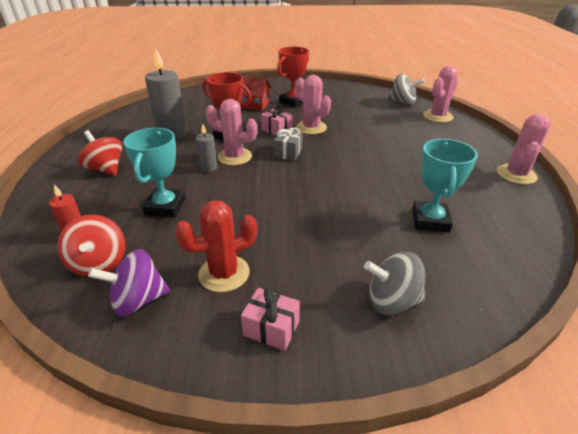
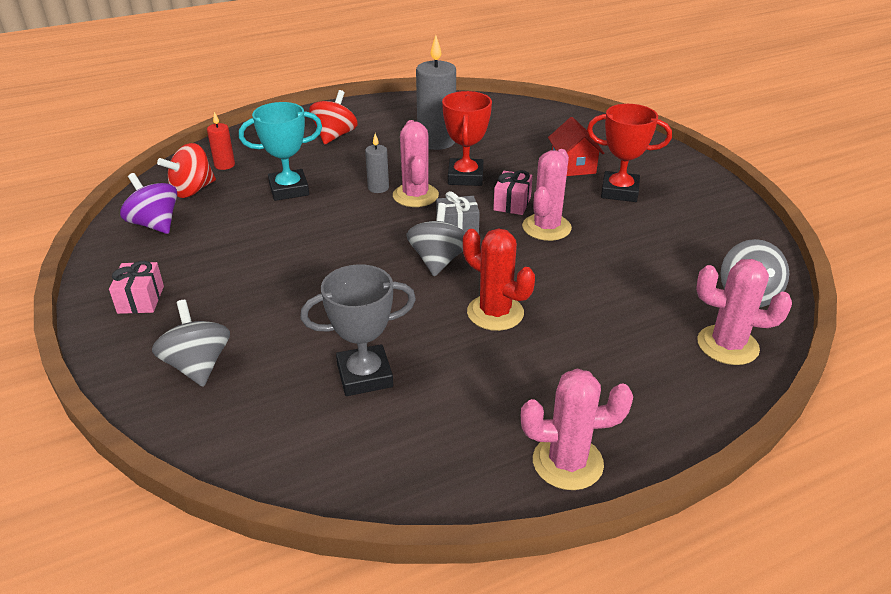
camera: 65 degrees right, 0 degrees up
(224, 273) = (202, 254): red cactus -> red cactus (495, 313)
(320, 167) = (438, 260): none -> grey spinning top
(430, 220) = (364, 375): turquoise trophy -> grey trophy

